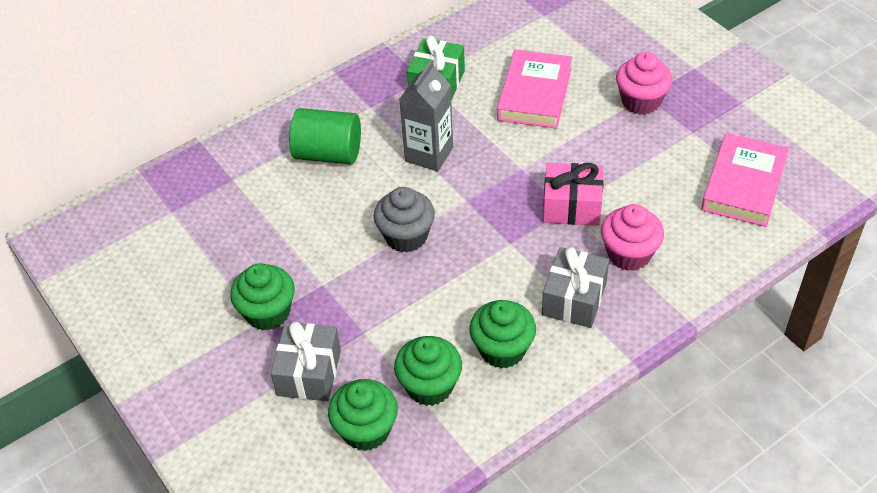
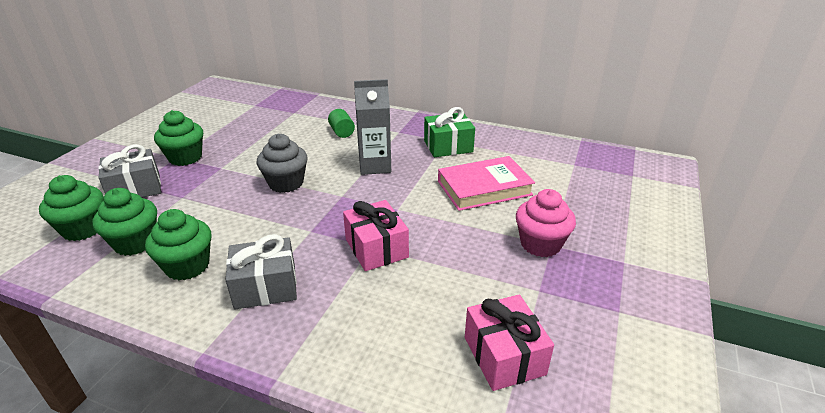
camera: 55 degrees right, 15 degrees down
(328, 154) = (342, 132): green cylinder -> green cylinder, size x0.56
(629, 254) = (342, 302): pink cupcake -> none
(743, 185) = (504, 355): pink book -> pink gift

